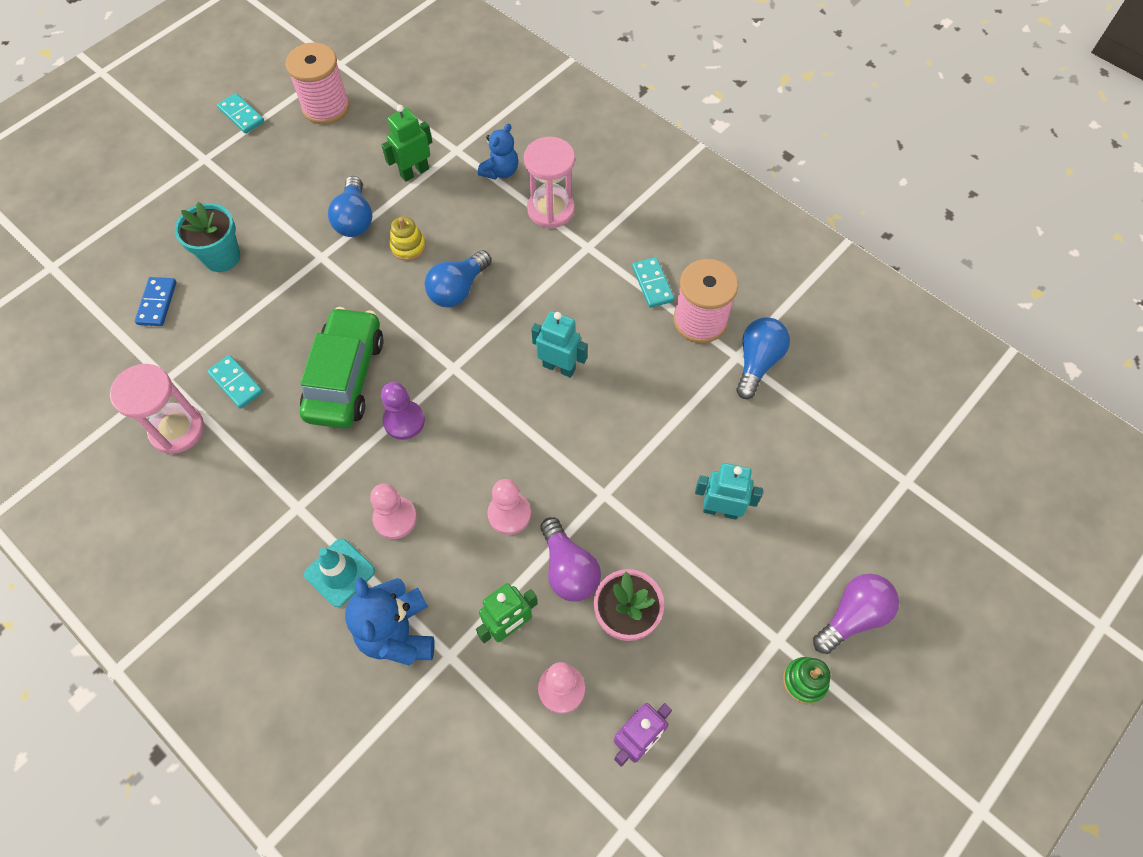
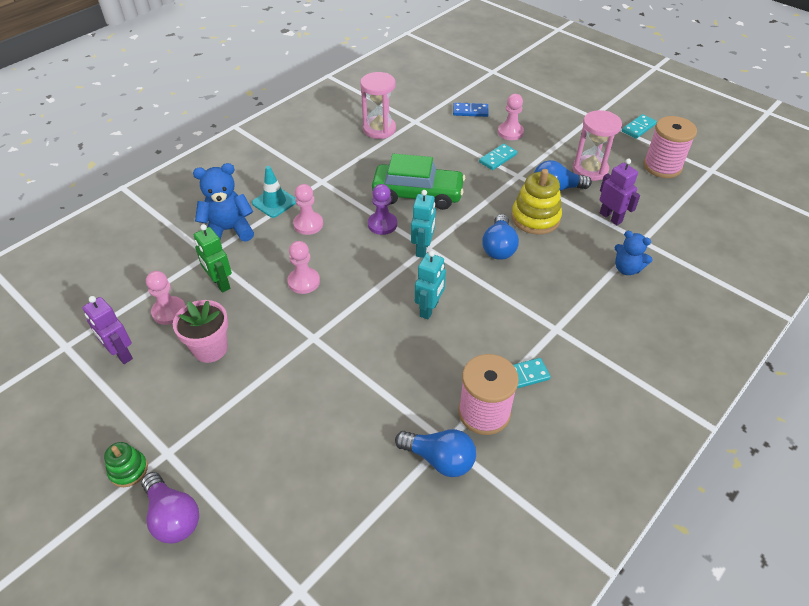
camera: 90 degrees right, 15 degrees down
(222, 257) = (510, 132): turquoise flower pot -> pink pawn
(236, 383) = (412, 148): turquoise domino -> turquoise domino (497, 158)
(408, 246) = (535, 218): yellow stacking toy -> yellow stacking toy, size x1.76
(414, 172) = (611, 217): green robot -> purple robot
(458, 289) = (499, 247): blue light bulb -> blue light bulb turned 120 degrees counterclockwise
(551, 209) = (592, 303): pink hourglass -> pink hourglass (590, 170)
(568, 569) = (255, 315): purple light bulb -> none
(720, 510) = (289, 417): turquoise robot -> turquoise robot (422, 249)

